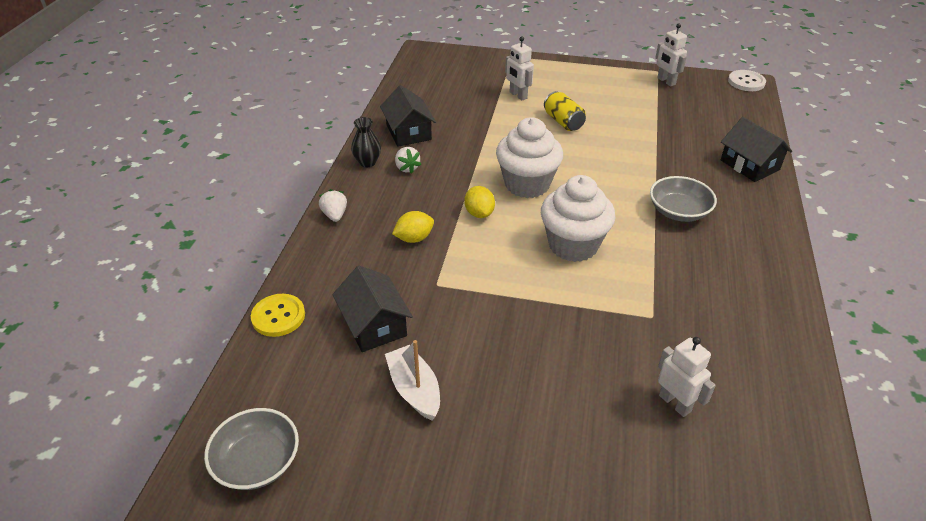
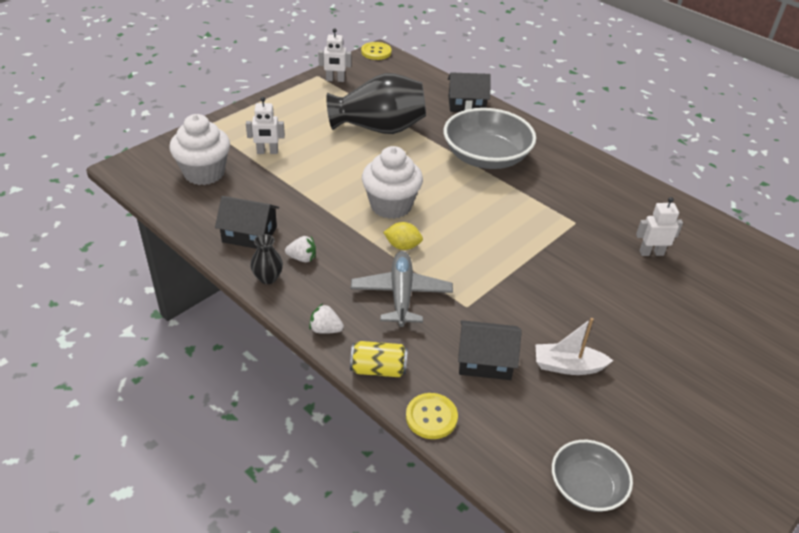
camera: 60 degrees left, 0 degrees up
(414, 238) = (401, 295): yellow lemon -> grey plane
(563, 122) = (331, 149): yellow can -> yellow can (378, 369)
(573, 245) = (480, 219): white cupcake -> white cupcake (204, 173)
(630, 132) = (379, 128): none -> black vase
(678, 211) = (486, 157): grey bowl -> grey bowl, size x1.76
(746, 82) = (376, 52): white button -> yellow button

